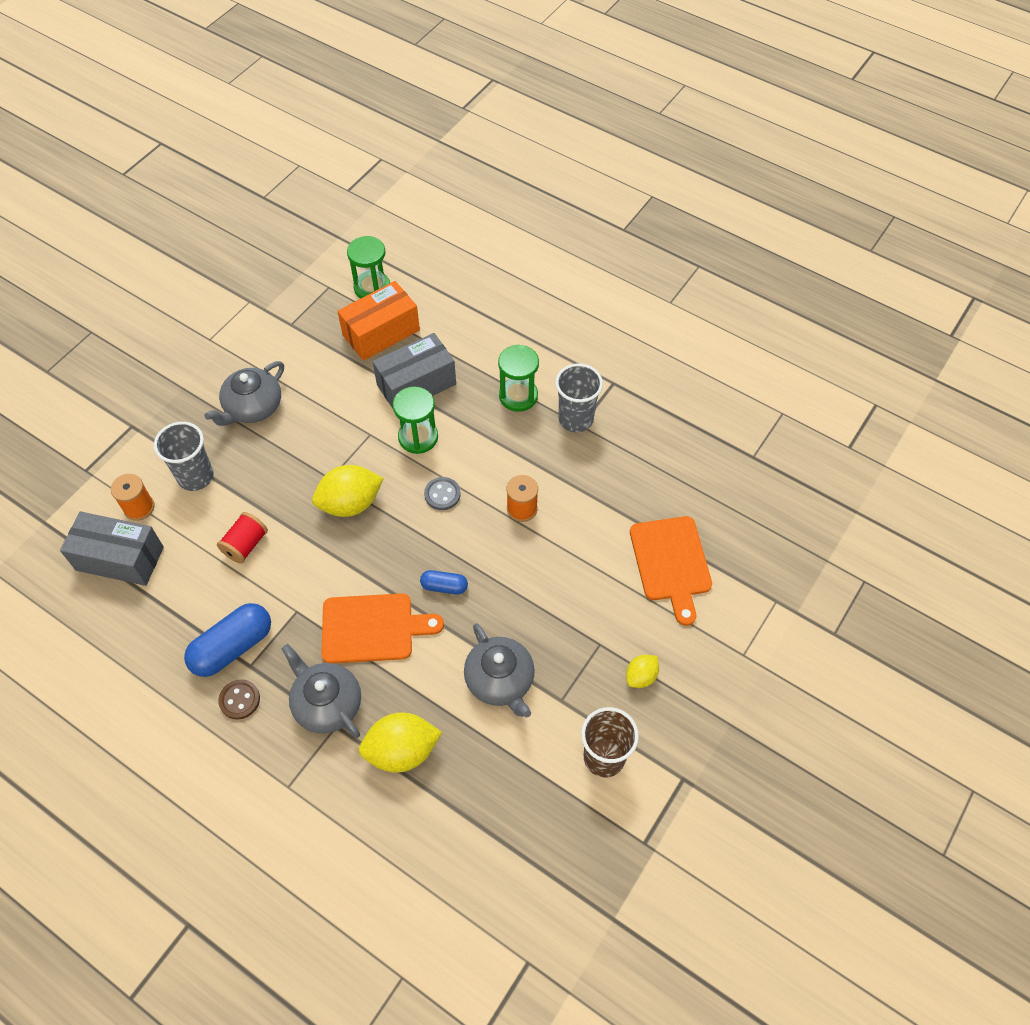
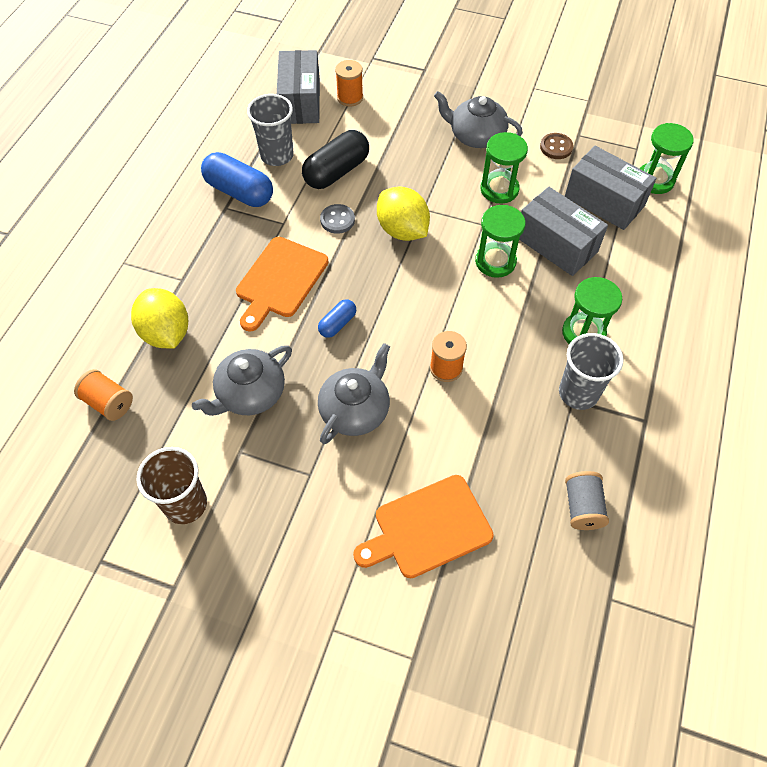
camera: 75 degrees right, 0 degrees up
(195, 476) = (391, 121): grey cup -> grey cup (277, 155)
(239, 700) = (193, 210): brown button -> brown button (556, 147)
(245, 545) = (336, 172): red spool -> black capsule
(327, 703) = (201, 268): grey teapot -> grey teapot (355, 410)
(332, 408) = (499, 189): none -> green hourglass
(372, 628) = (280, 280): orange cutting board -> orange cutting board turned 45 degrees clockwise
(381, 333) = (604, 201): orange box -> grey box
(442, 494) = (438, 297): grey button -> grey button (337, 220)
(444, 586) = (337, 324): blue capsule -> blue capsule turned 45 degrees clockwise
(471, 820) = (108, 403): none -> orange spool
(641, 676) = (282, 522): yellow lemon -> none
(677, 450) = (582, 507): none -> grey spool

